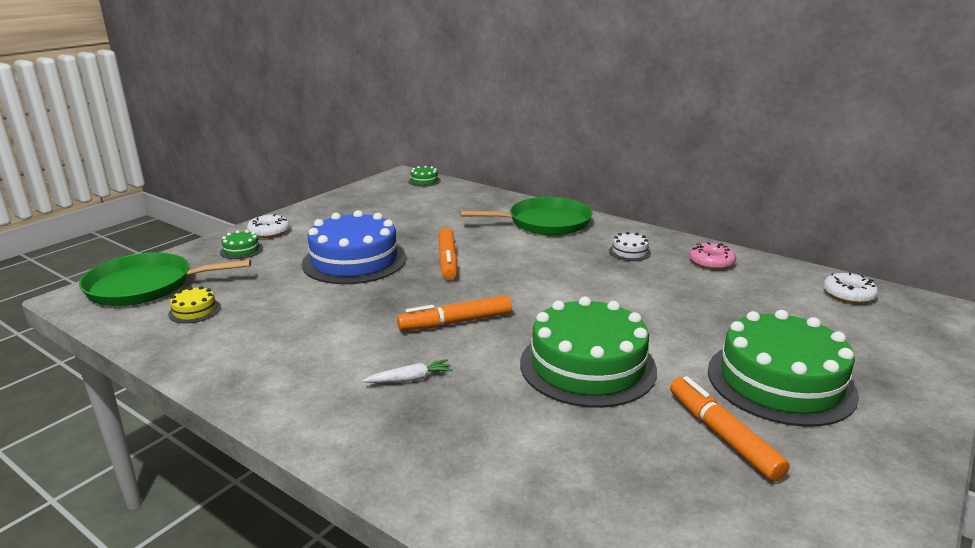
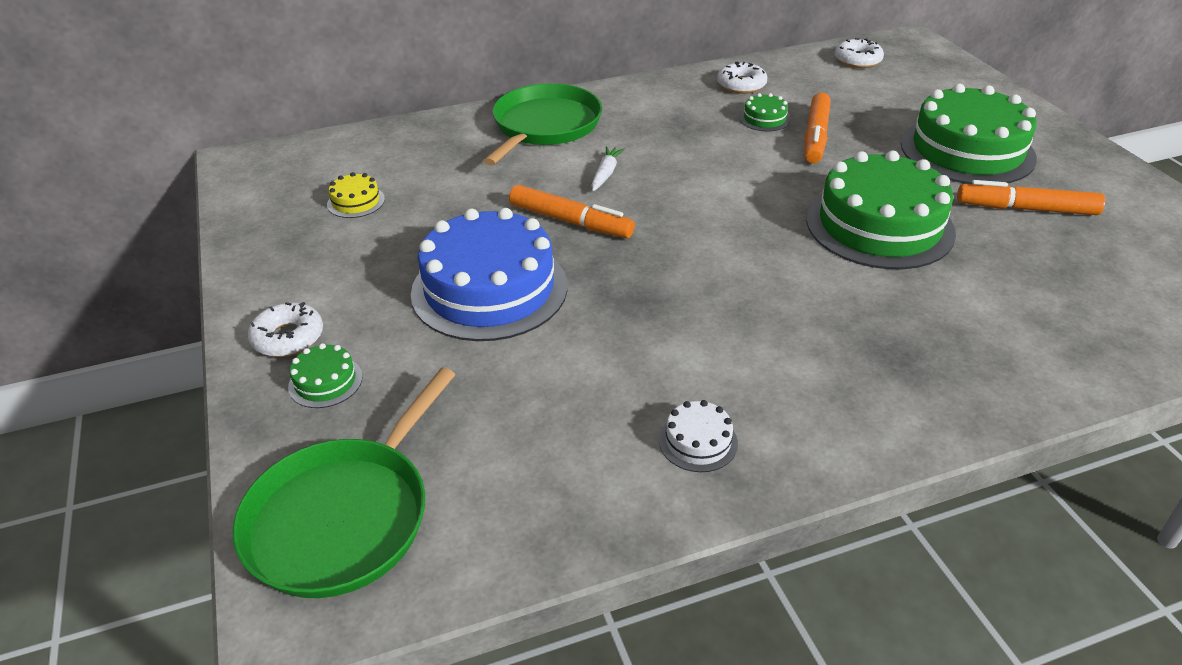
camera: 55 degrees left, 15 degrees up
(195, 311) = (495, 475): yellow cake -> yellow cake (356, 202)
(410, 379) = (829, 338): white carrot -> white carrot (605, 174)
(424, 181) = (292, 154): green cake -> green cake (764, 119)
(456, 322) = (730, 268): orange marker -> orange marker (815, 136)
(629, 252) = (675, 112): white cake -> white cake (698, 441)
(711, 262) = (741, 85): pink donut -> white donut

